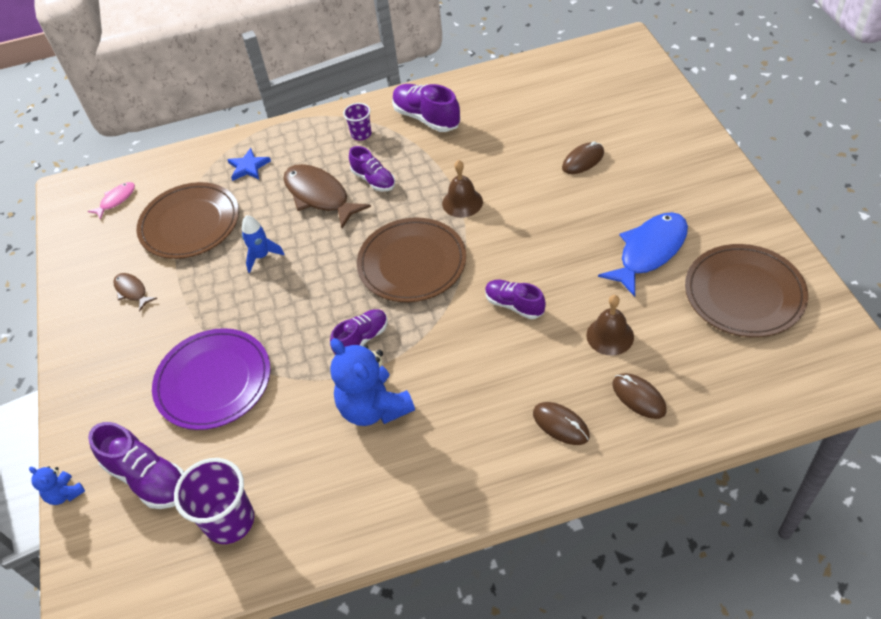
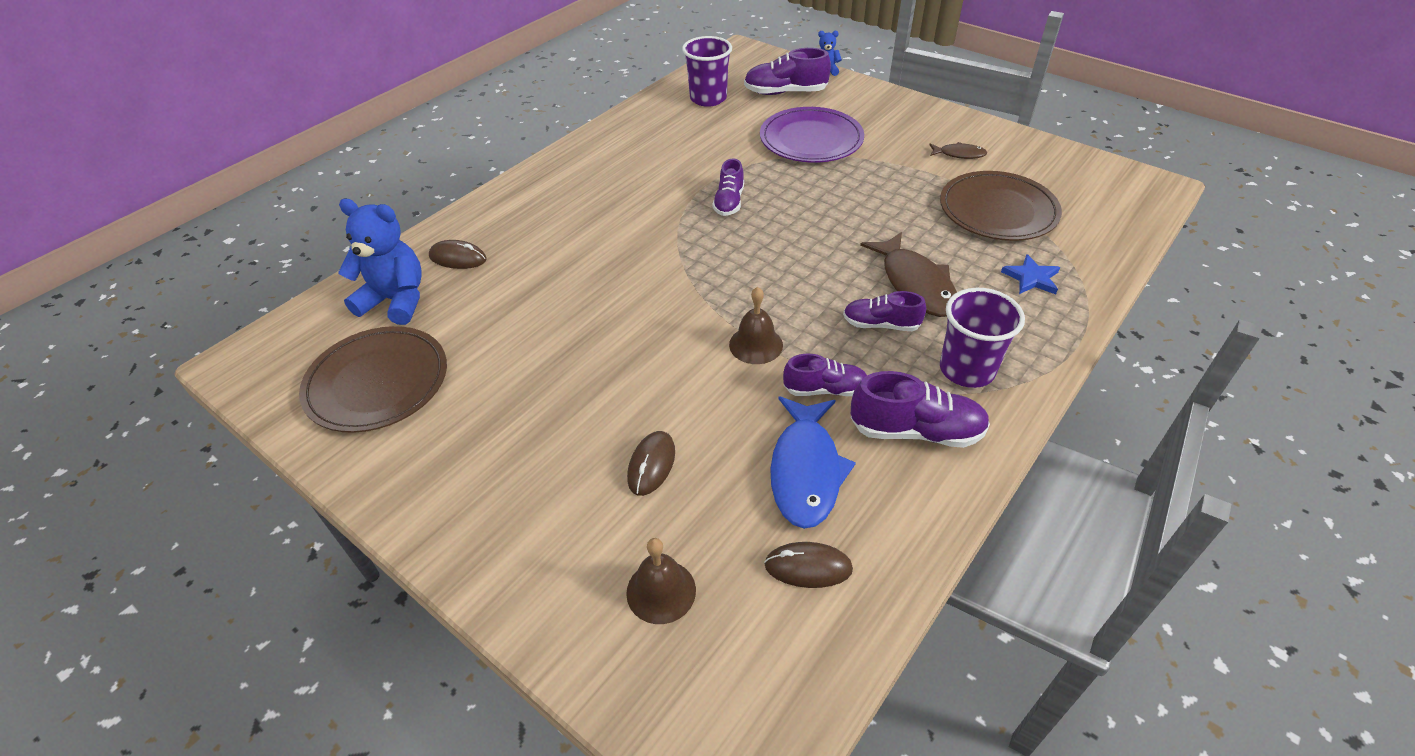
camera: 140 degrees right, 5 degrees down
(116, 200) = (1098, 198): pink fish -> none
(262, 256) = (893, 216): blue rocket -> none
(319, 196) = (915, 284): brown fish -> brown fish turned 60 degrees clockwise
(361, 134) = (967, 370): purple cup -> purple cup, size x1.78
(374, 407) = (673, 172): blue teddy bear -> blue teddy bear (396, 301)
(412, 263) = (747, 268): brown plate -> none
(514, 305) = (616, 276): purple shoe -> purple shoe (824, 389)
(560, 425) = (516, 218): brown mouse -> brown mouse (808, 567)
(610, 336) = (507, 290): brown bell -> brown bell (661, 591)
(649, 252) = (502, 382): blue fish -> blue fish (805, 470)

